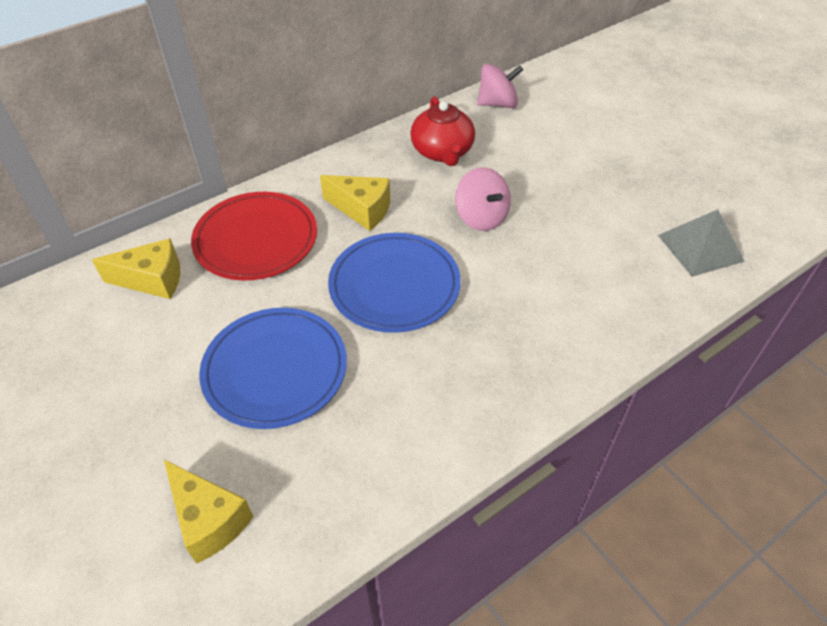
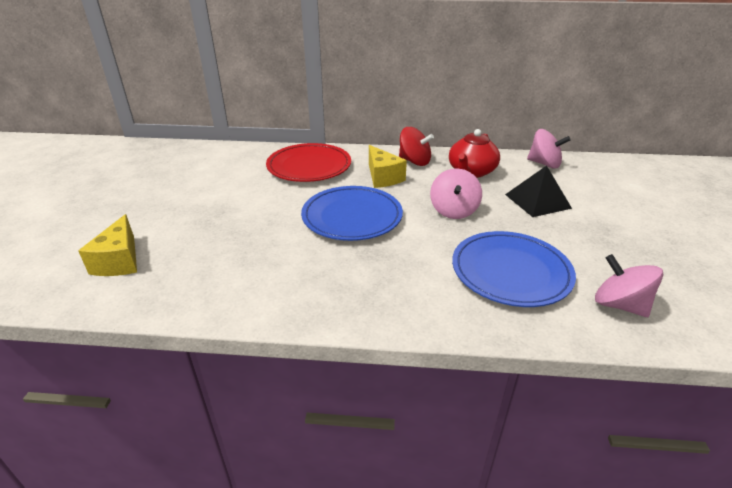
camera: 40 degrees right, 15 degrees down
(152, 280) = (241, 161): yellow cheese -> none
(275, 370) = (238, 220): blue plate -> blue plate (510, 272)
(369, 166) = (414, 161): none -> red spinning top
(539, 161) = (537, 201): none -> black pyramid
(700, 248) = (619, 305): grey pyramid -> pink spinning top

